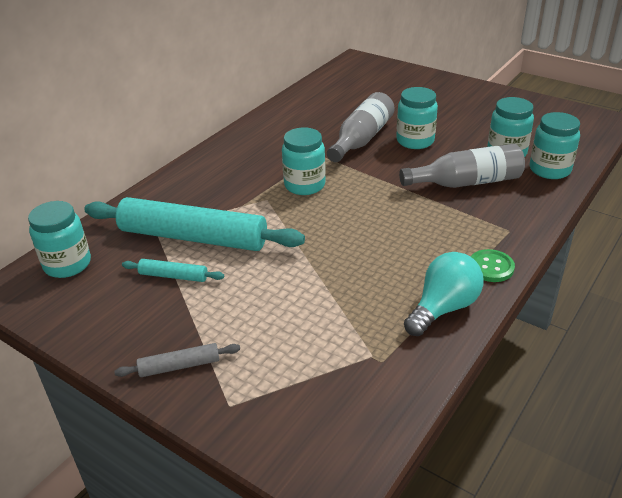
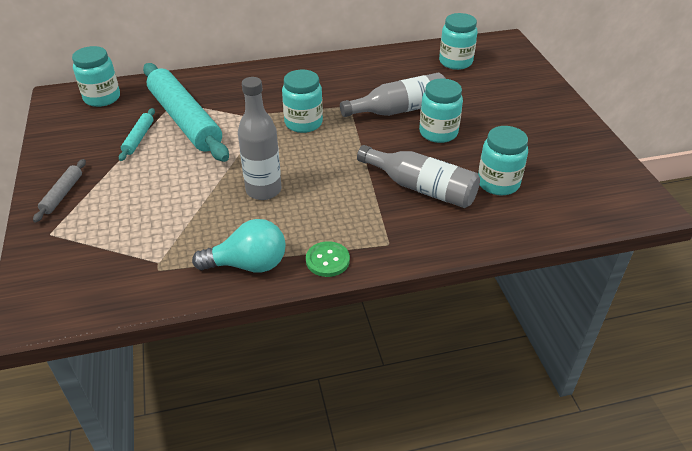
camera: 40 degrees right, 5 degrees up
(173, 276) = (139, 138): turquoise rolling pin -> turquoise rolling pin turned 45 degrees clockwise
(179, 366) = (62, 194): grey rolling pin -> grey rolling pin turned 75 degrees clockwise
(360, 250) = (263, 190): none -> grey bottle
(549, 170) = (510, 218): turquoise jar -> turquoise jar (455, 62)

